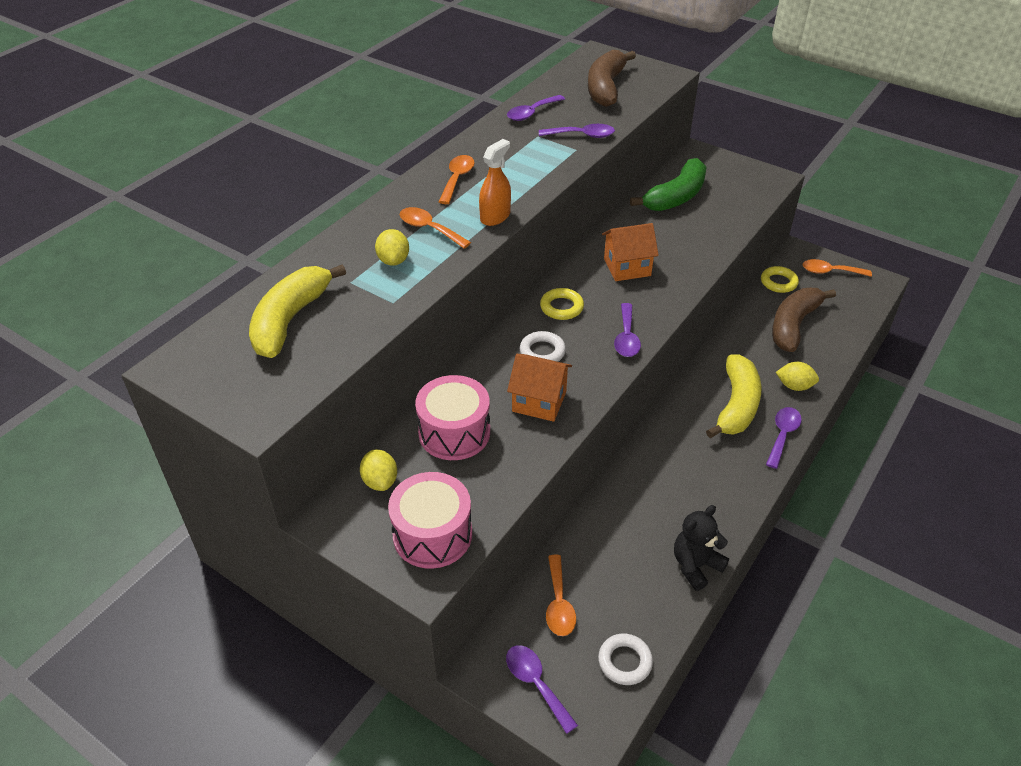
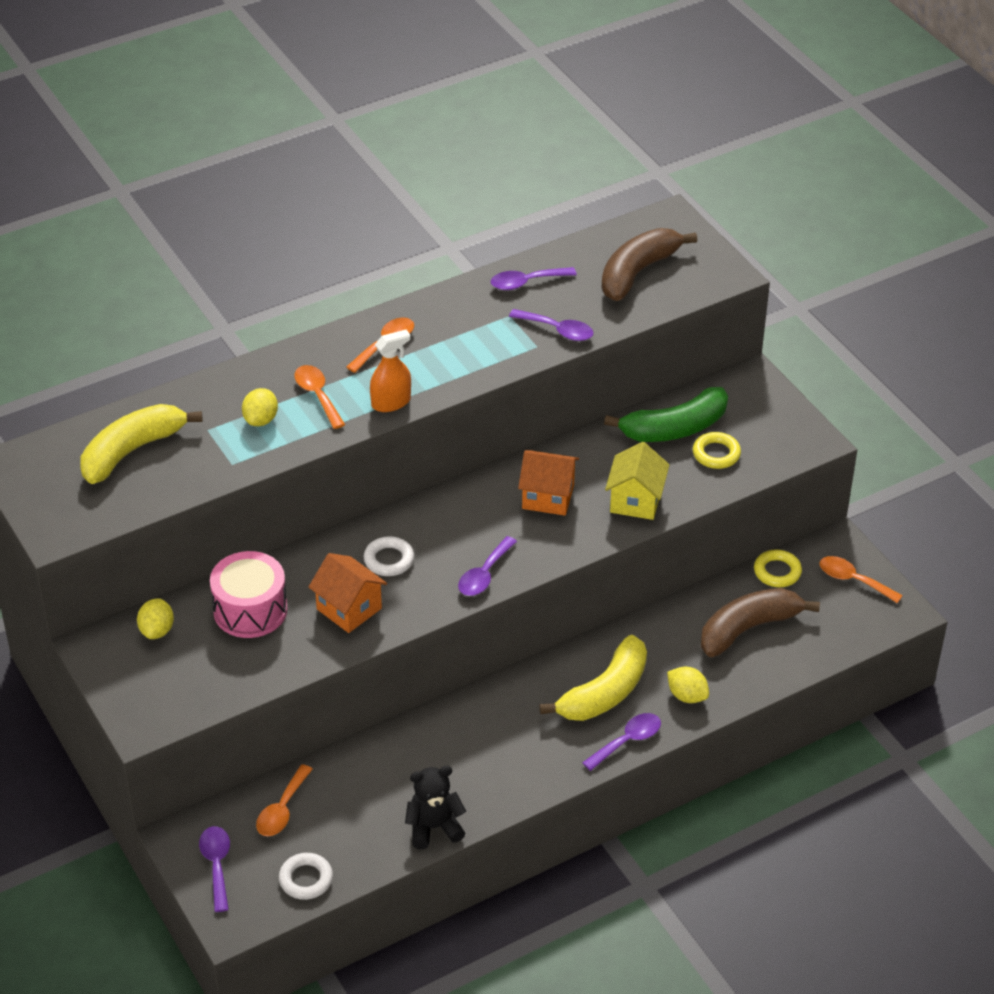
camera: 25 degrees right, 0 degrees up
(432, 534) = (172, 693): pink drum -> none
(561, 307) = (444, 519): yellow ring -> yellow ring (716, 454)
(692, 250) = (635, 501): none -> yellow house

